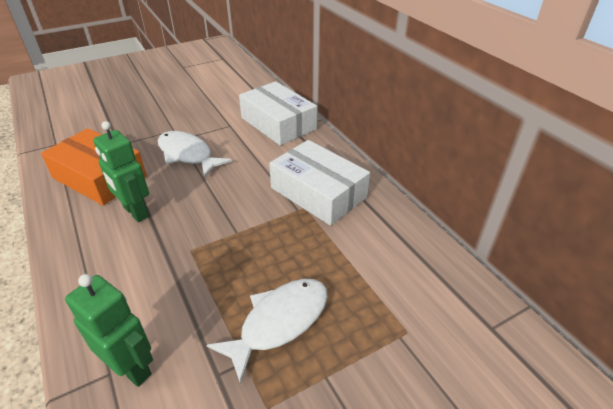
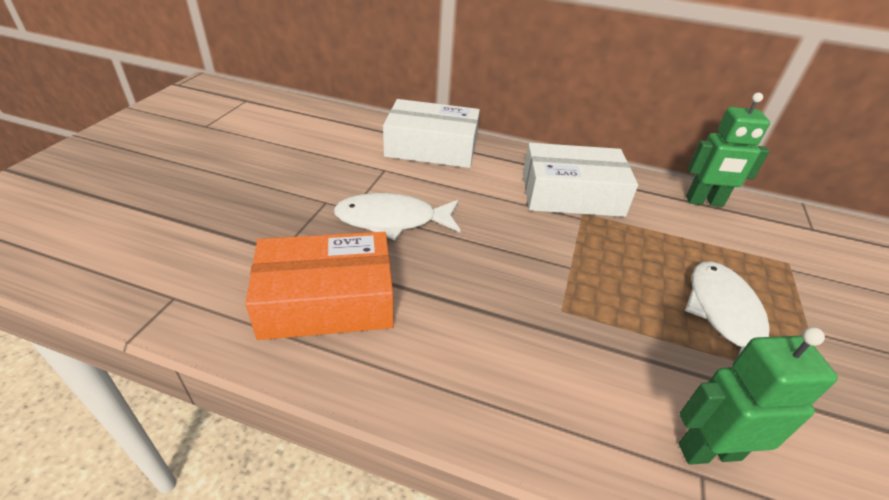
camera: 45 degrees left, 0 degrees up
(135, 212) = (444, 311): green robot -> green robot (704, 202)

